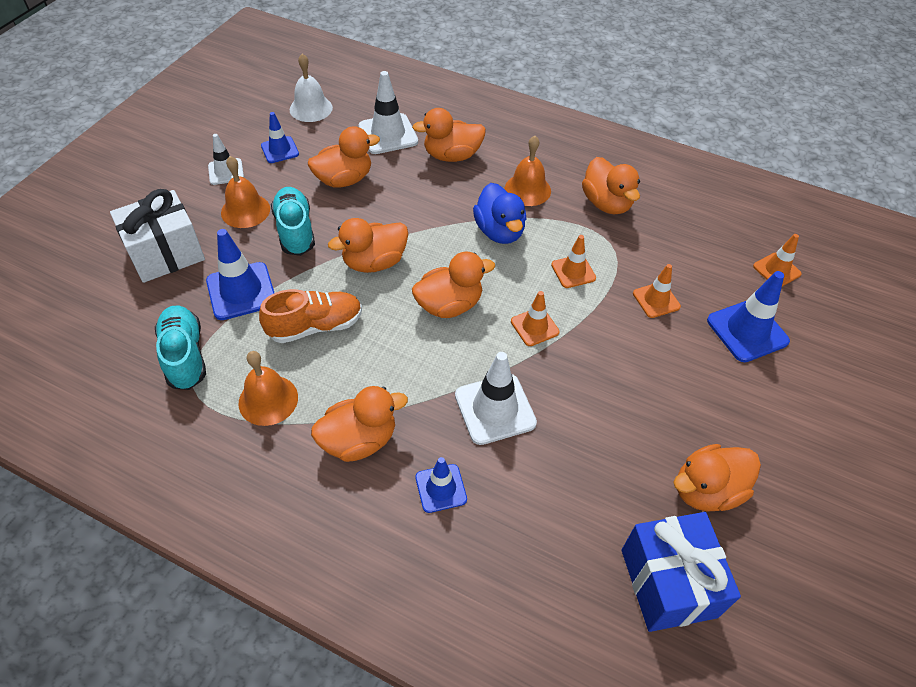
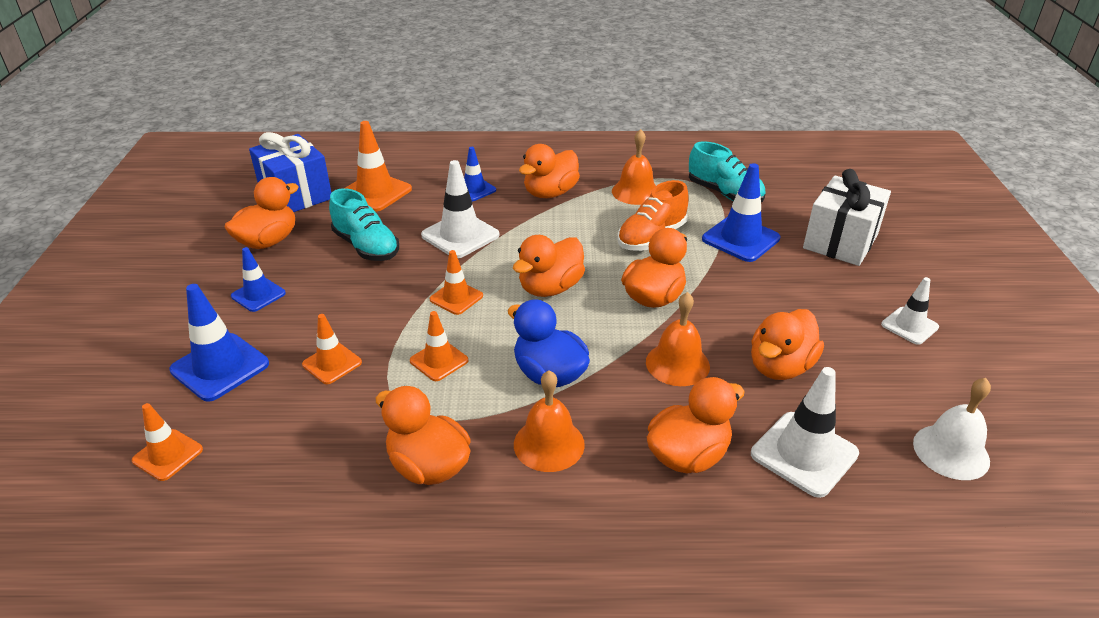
camera: 155 degrees right, 15 degrees down
(245, 210) = (831, 297): orange bell -> orange bell (677, 364)
(280, 150) = (896, 373): blue traffic cone -> blue traffic cone (258, 295)
(295, 231) = (760, 297): turquoise shoe -> turquoise shoe (366, 246)
(563, 539) = (375, 192): none -> orange traffic cone

